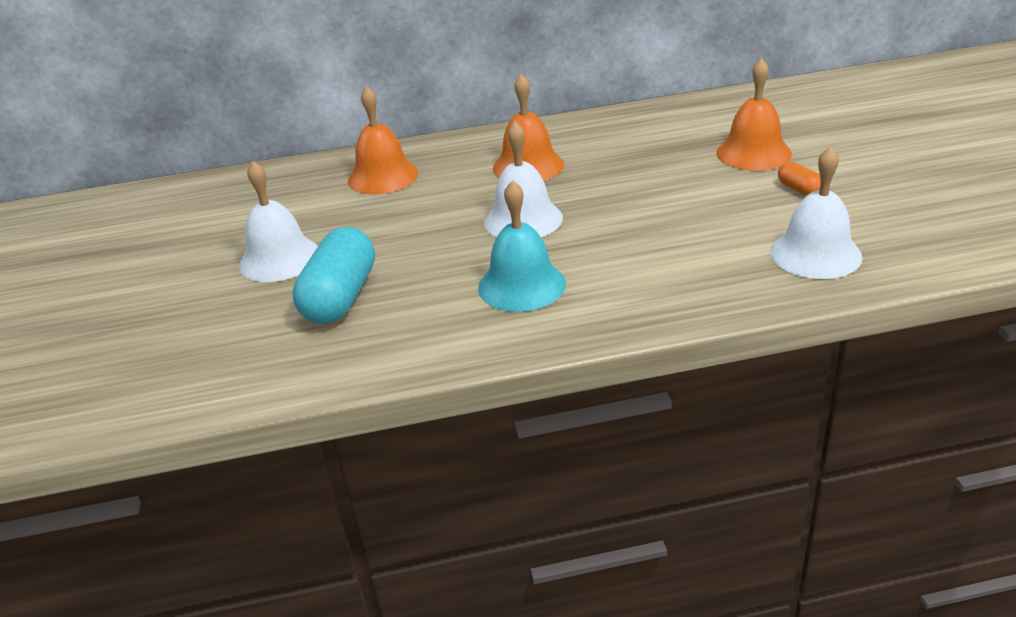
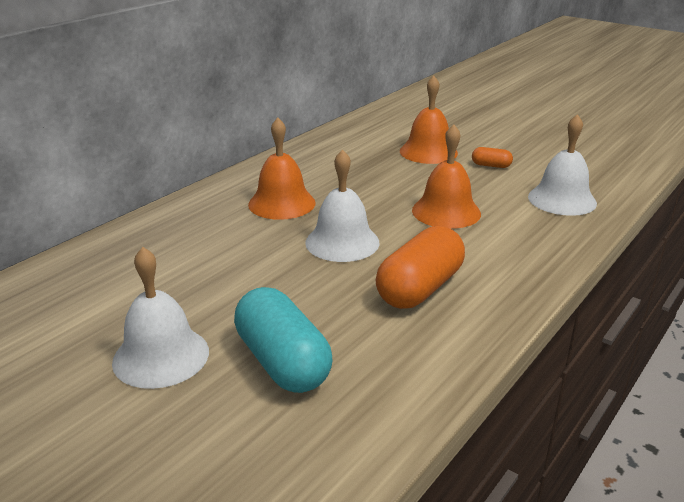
camera: 45 degrees left, 5 degrees down
(383, 176) = (158, 250): orange bell -> orange bell (446, 211)
(521, 285) = (420, 288): turquoise bell -> orange capsule

